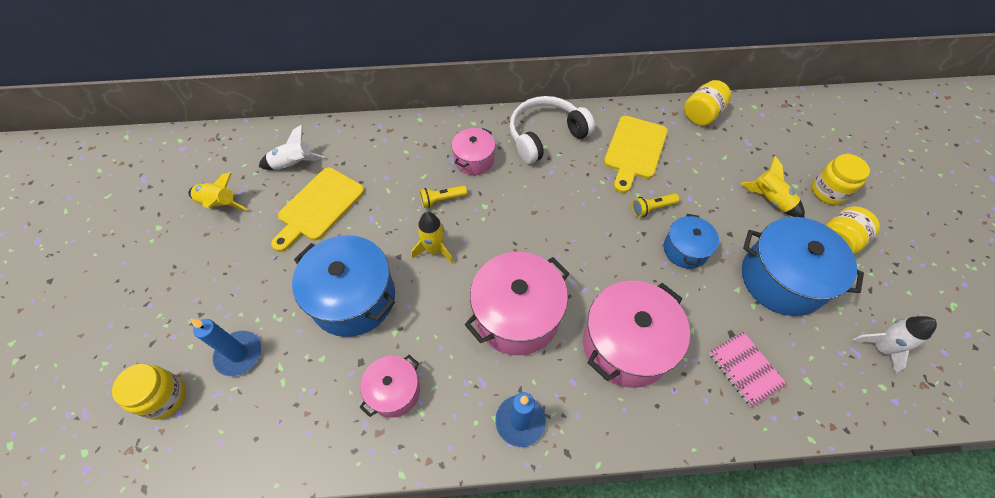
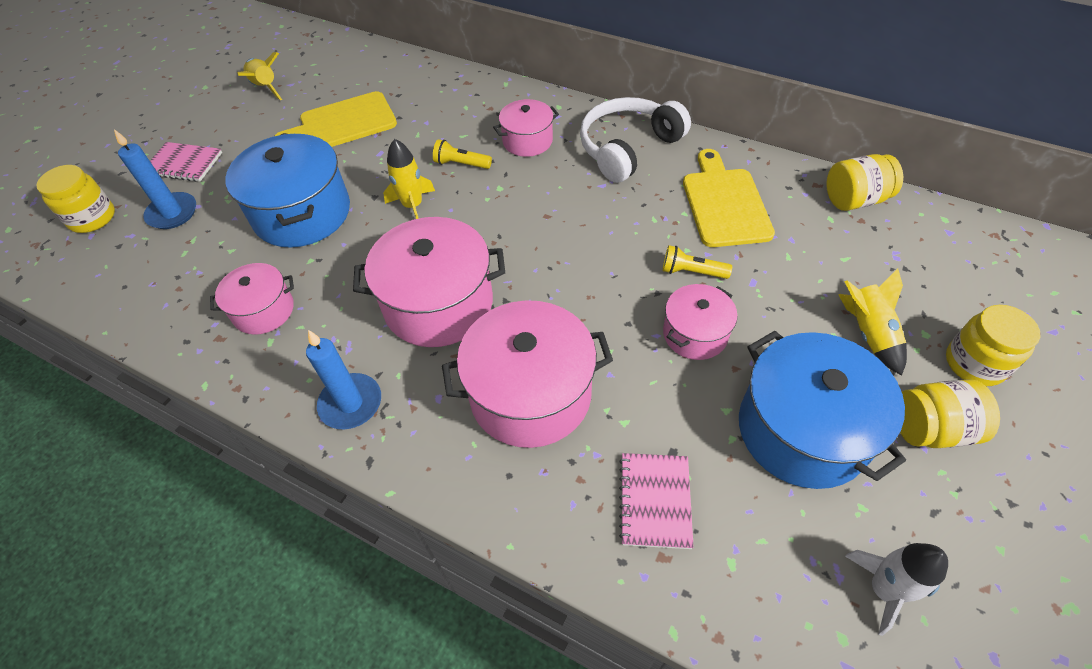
camera: 35 degrees right, 5 degrees down
(207, 306) = (184, 164): none -> pink notebook
(293, 165) = (353, 79): white rocket -> none
(546, 136) = (628, 148): white headphones -> white headphones turned 45 degrees counterclockwise
(634, 150) = (724, 203): yellow cutting board -> yellow cutting board turned 120 degrees clockwise
(685, 250) = (695, 334): blue pot -> pink pot

